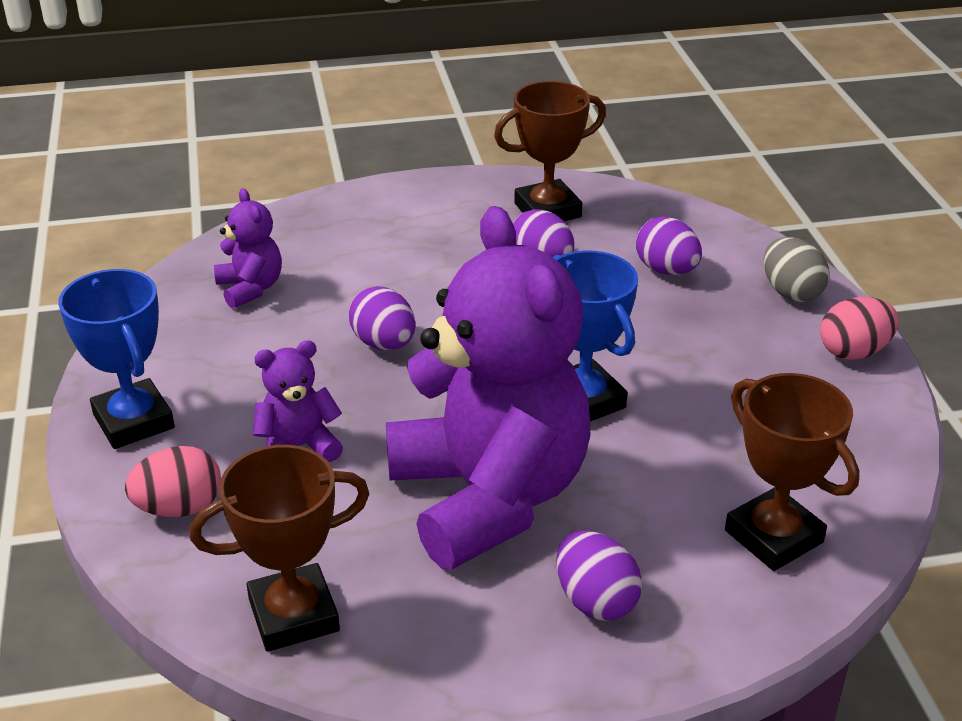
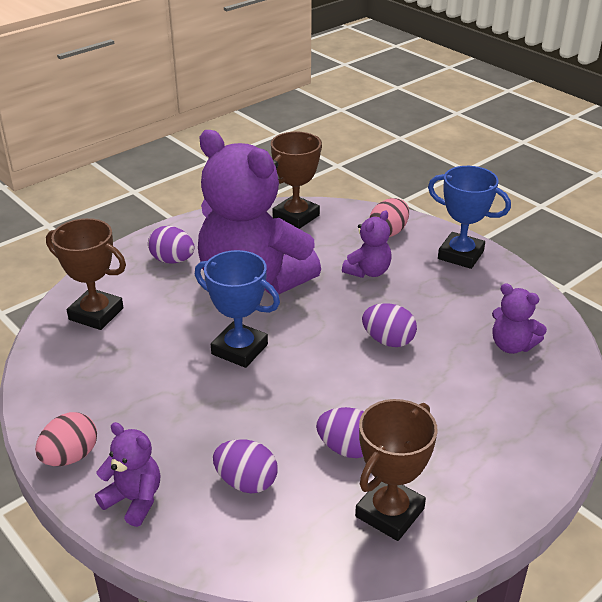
camera: 150 degrees right, 0 degrees up
(791, 292) = (134, 500): grey egg -> purple teddy bear

